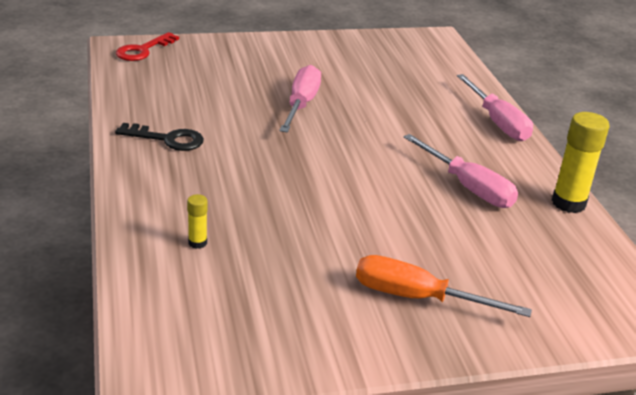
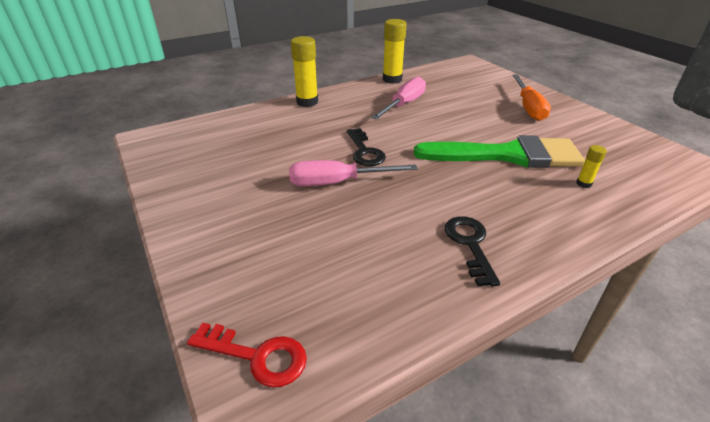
camera: 105 degrees left, 5 degrees up
(290, 216) = (507, 155): none -> green brush
(352, 130) = (365, 151): none -> black key
(497, 122) = (307, 102): pink screwdriver -> yellow glue stick

